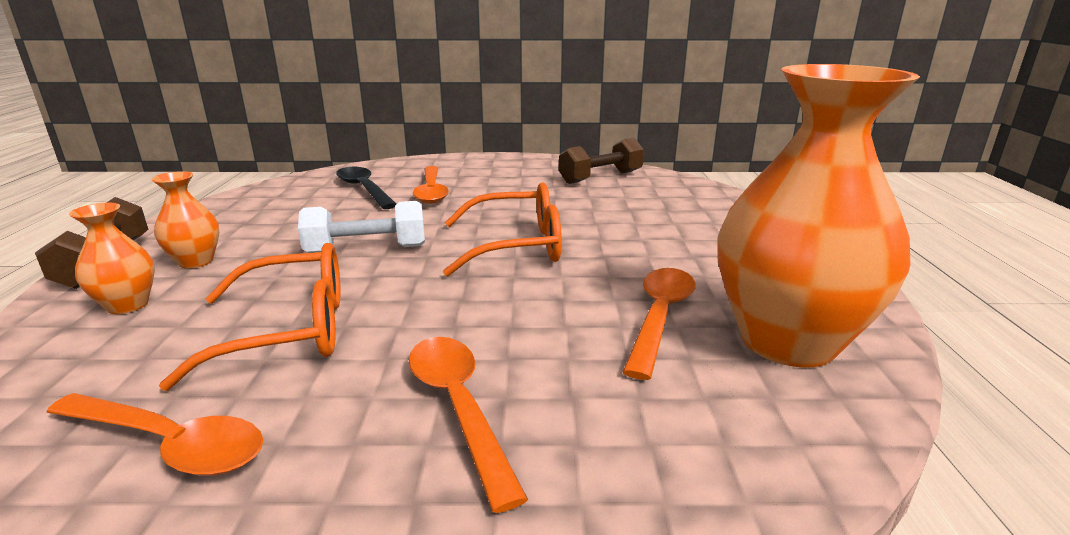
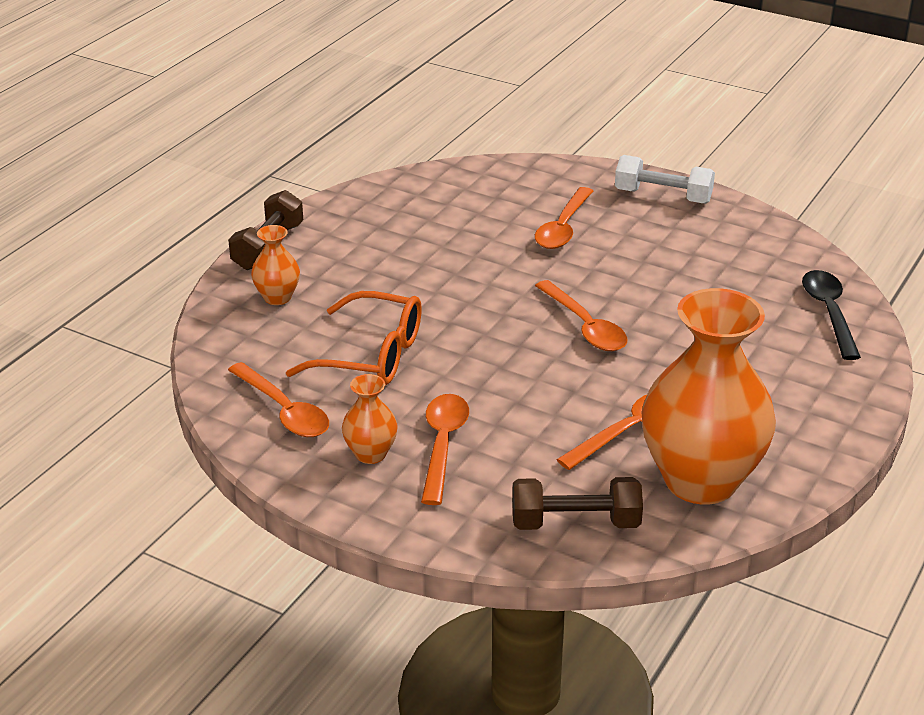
camera: 30 degrees right, 10 degrees up
(196, 261) = (330, 265): orange vase -> orange vase (370, 454)
(364, 189) = (501, 206): black spoon -> black spoon (829, 313)
(367, 250) = (461, 292): white dumbbell -> white dumbbell (663, 196)
(517, 246) = (585, 326): orange glasses -> orange spoon
(601, 177) = (756, 255): brown dumbbell -> brown dumbbell (575, 523)

